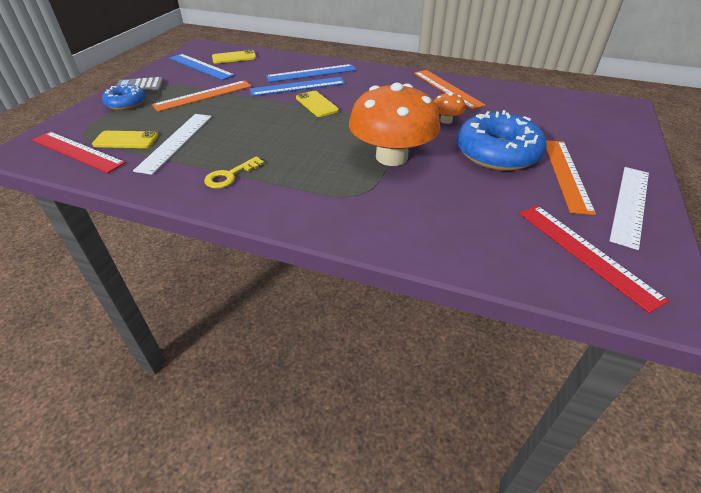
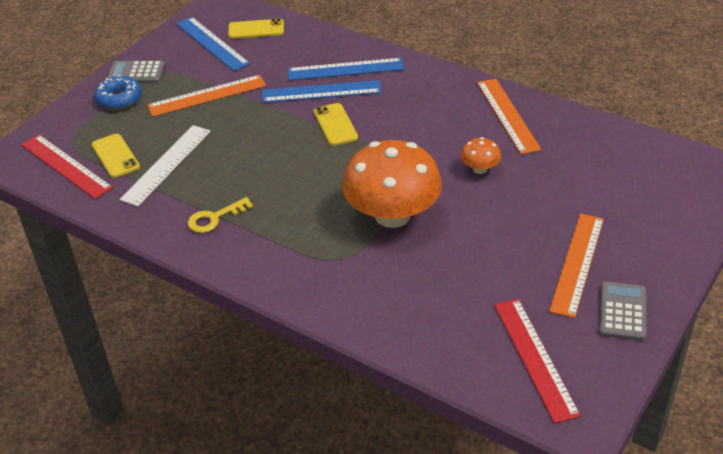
camera: 15 degrees right, 0 degrees up
(126, 140) = (115, 156): yellow phone -> yellow phone turned 45 degrees clockwise
(497, 153) = (515, 225): blue donut -> none
(630, 204) = (622, 312): white ruler -> grey calculator

